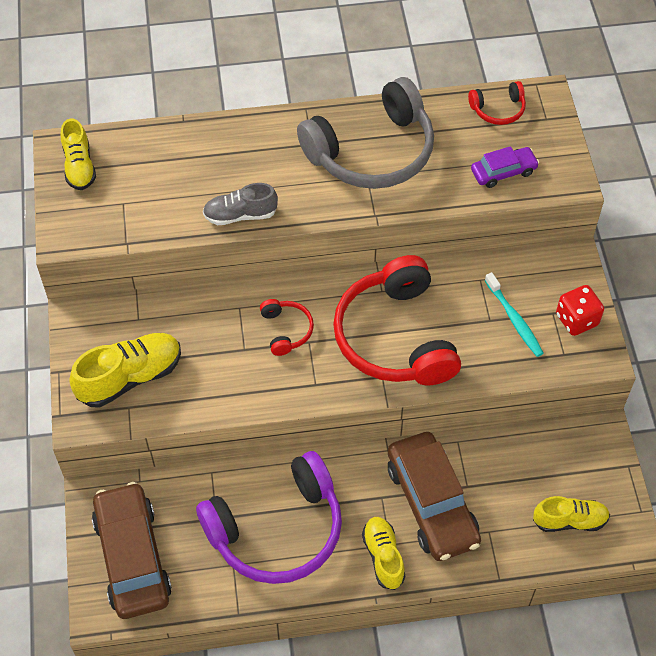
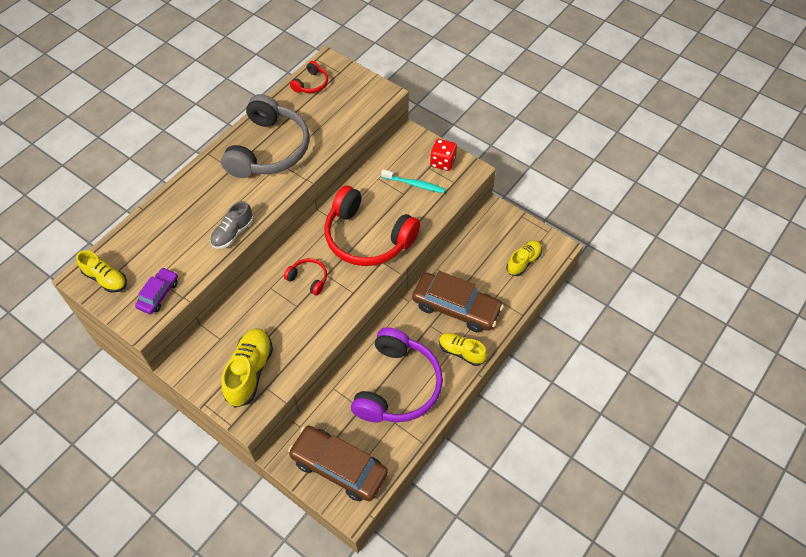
camera: 45 degrees left, 0 degrees up
(503, 172) = (347, 111): purple car -> purple car (158, 294)

